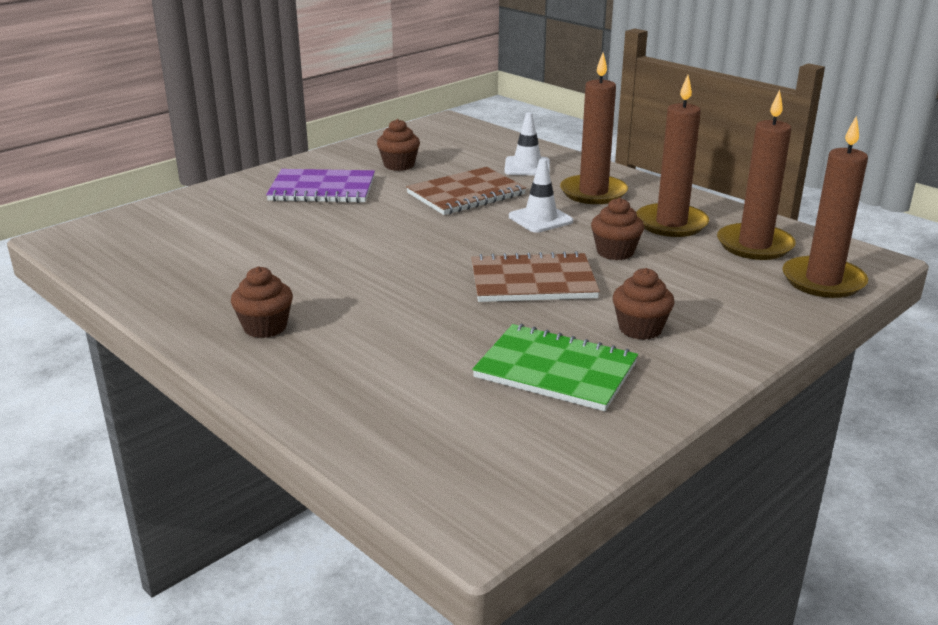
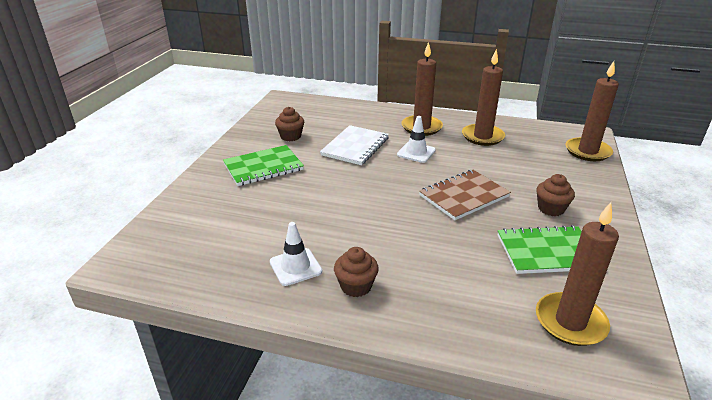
camera: 30 degrees left, 5 degrees up
(322, 189) = (263, 167): purple notebook -> green notebook
(466, 194) = (355, 147): brown notebook -> white notebook
(527, 167) = (366, 119): white traffic cone -> white traffic cone (295, 267)
(615, 252) = (479, 163): brown cupcake -> none
(754, 245) = (534, 139): brown candle -> brown candle (570, 322)

